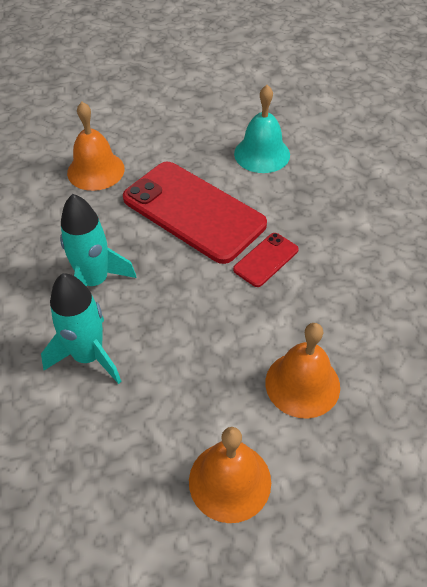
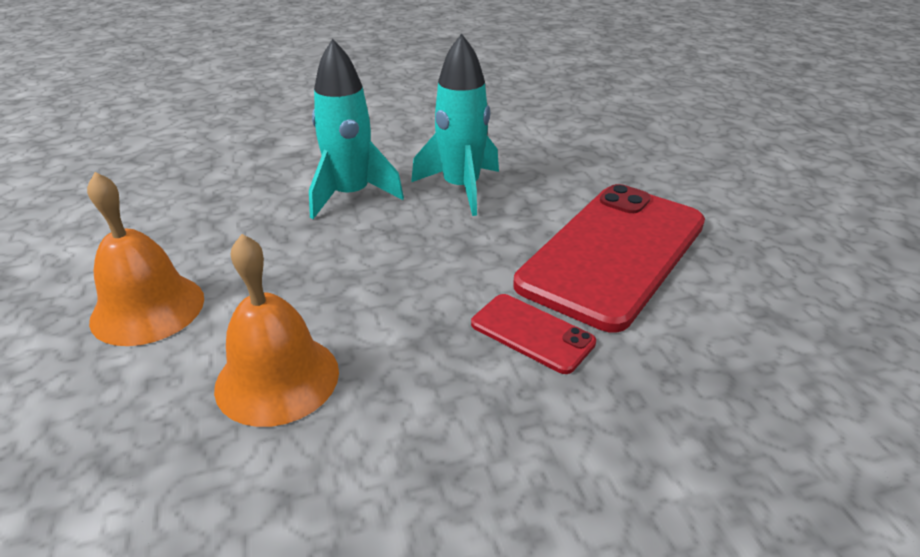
camera: 85 degrees right, 15 degrees down
(96, 170) = (656, 170): orange bell -> none
(262, 154) = (803, 322): turquoise bell -> none

